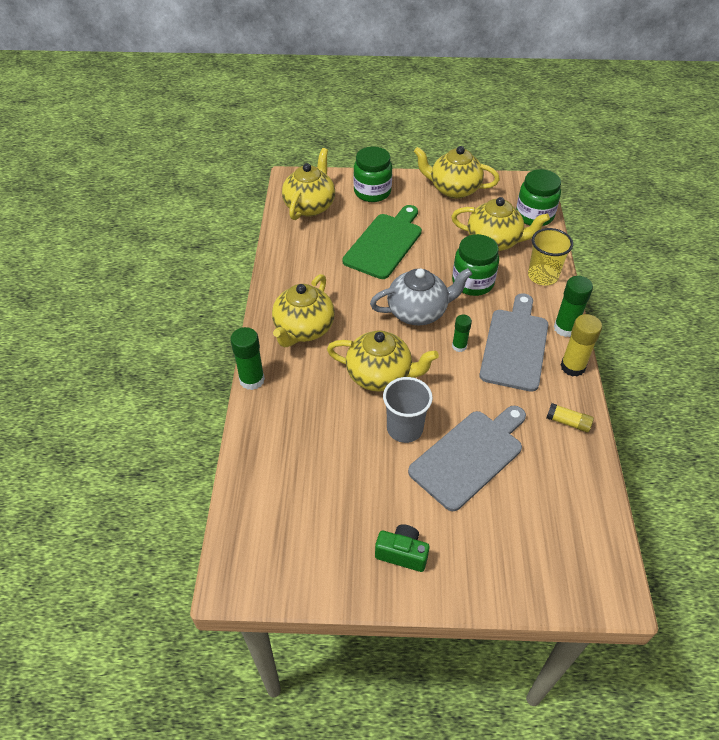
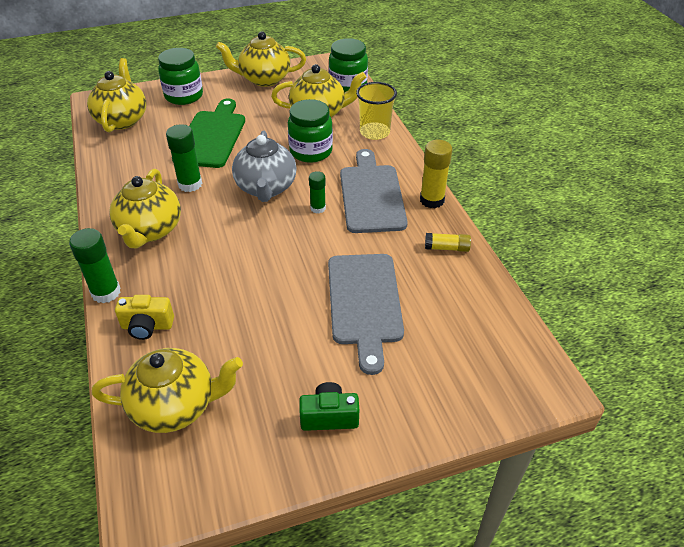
camera: 20 degrees left, 5 degrees down
(276, 422) = (147, 326): none -> yellow camera
(380, 375) = (246, 253): yellow teapot -> yellow teapot (175, 406)
(404, 428) = (289, 295): grey cup -> none
(418, 312) = (266, 188): grey teapot -> grey teapot turned 120 degrees clockwise
(469, 456) = (364, 303): grey cutting board -> grey cutting board turned 150 degrees clockwise
(565, 328) = (412, 170): green glue stick -> green glue stick (190, 184)

